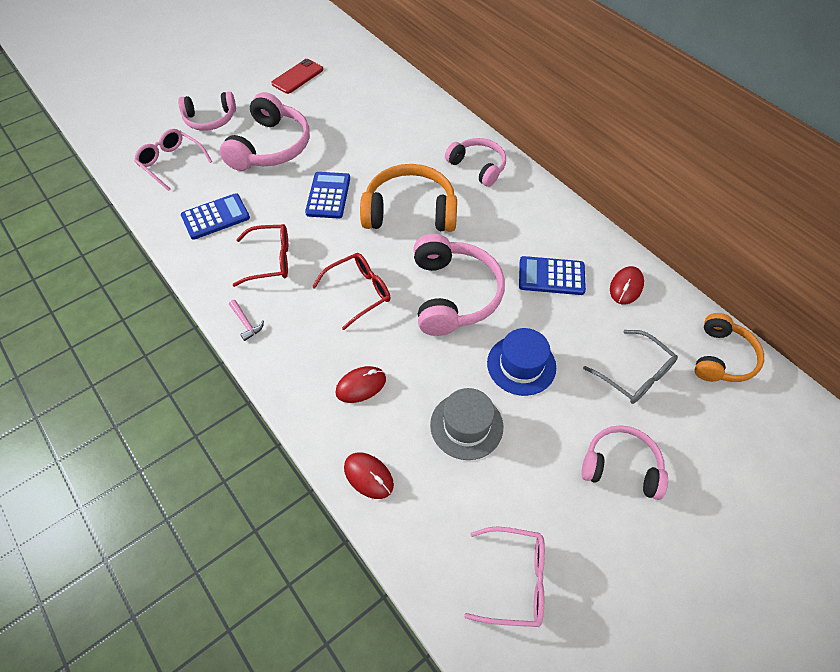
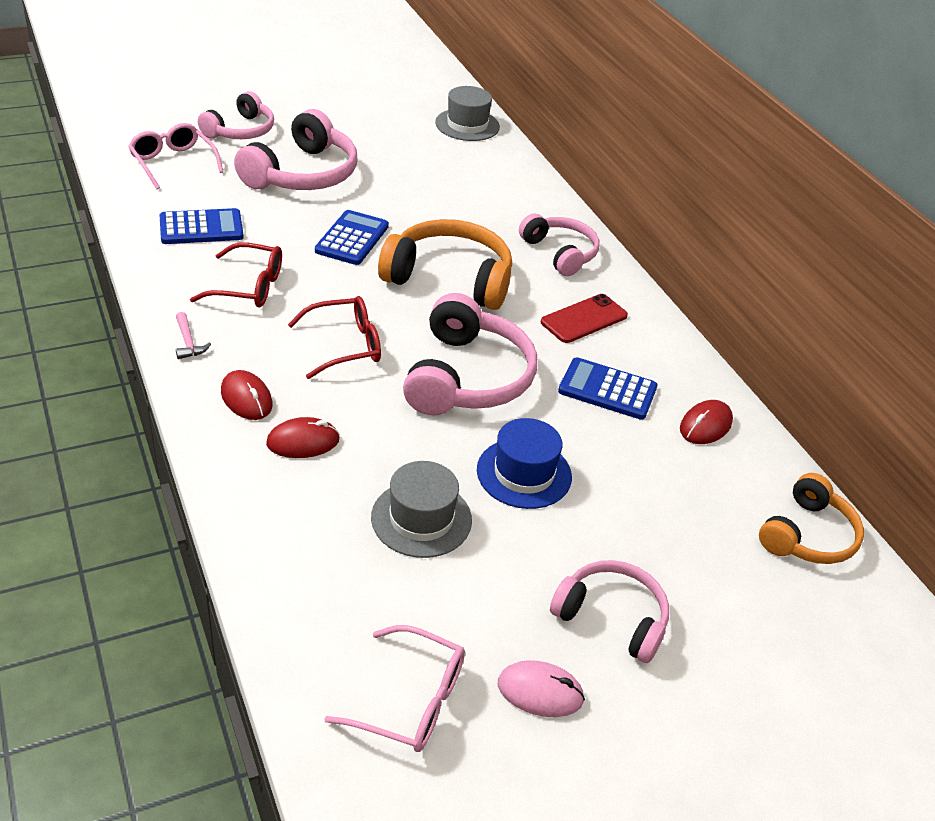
camera: 10 degrees right, 15 degrees down
(210, 119) = (240, 130): pink headphones -> pink headphones turned 60 degrees counterclockwise
(297, 76) = (369, 112): red phone -> red phone (584, 319)
(368, 476) = (269, 538): red mouse -> red mouse (246, 398)
(372, 70) = (467, 125): none -> grey hat
(596, 543) = (540, 692): none -> pink mouse
(635, 375) = (676, 523): grey glasses -> none

